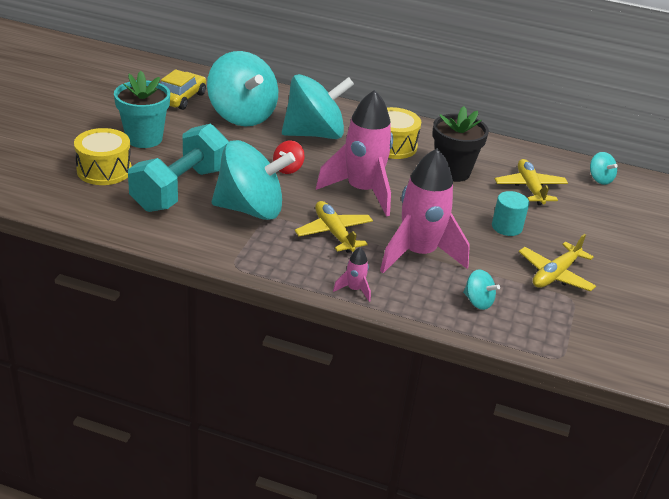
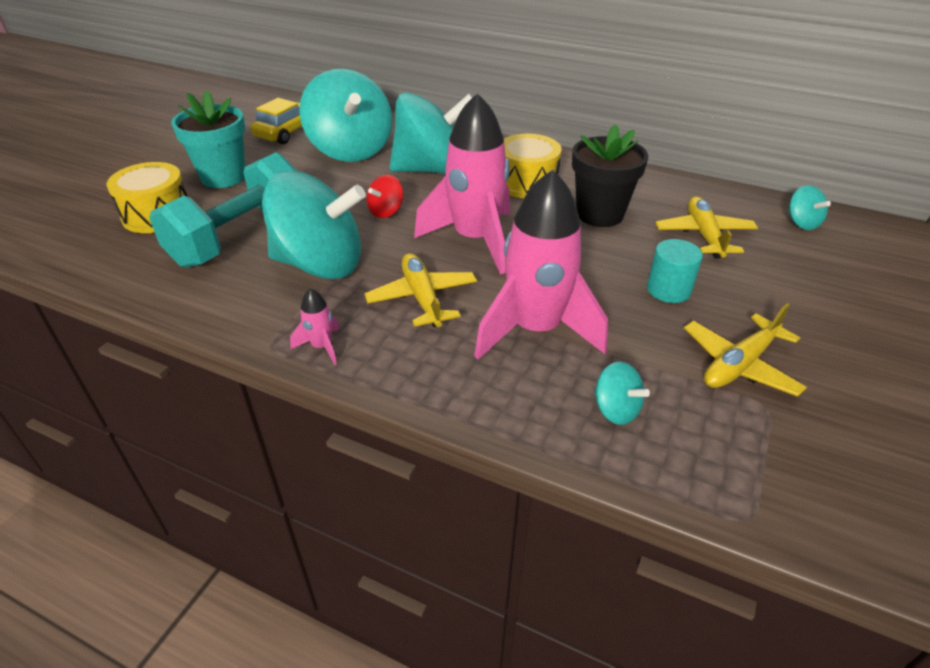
camera: 10 degrees right, 5 degrees up
(354, 289) = (430, 386): pink rocket -> pink rocket (321, 346)

